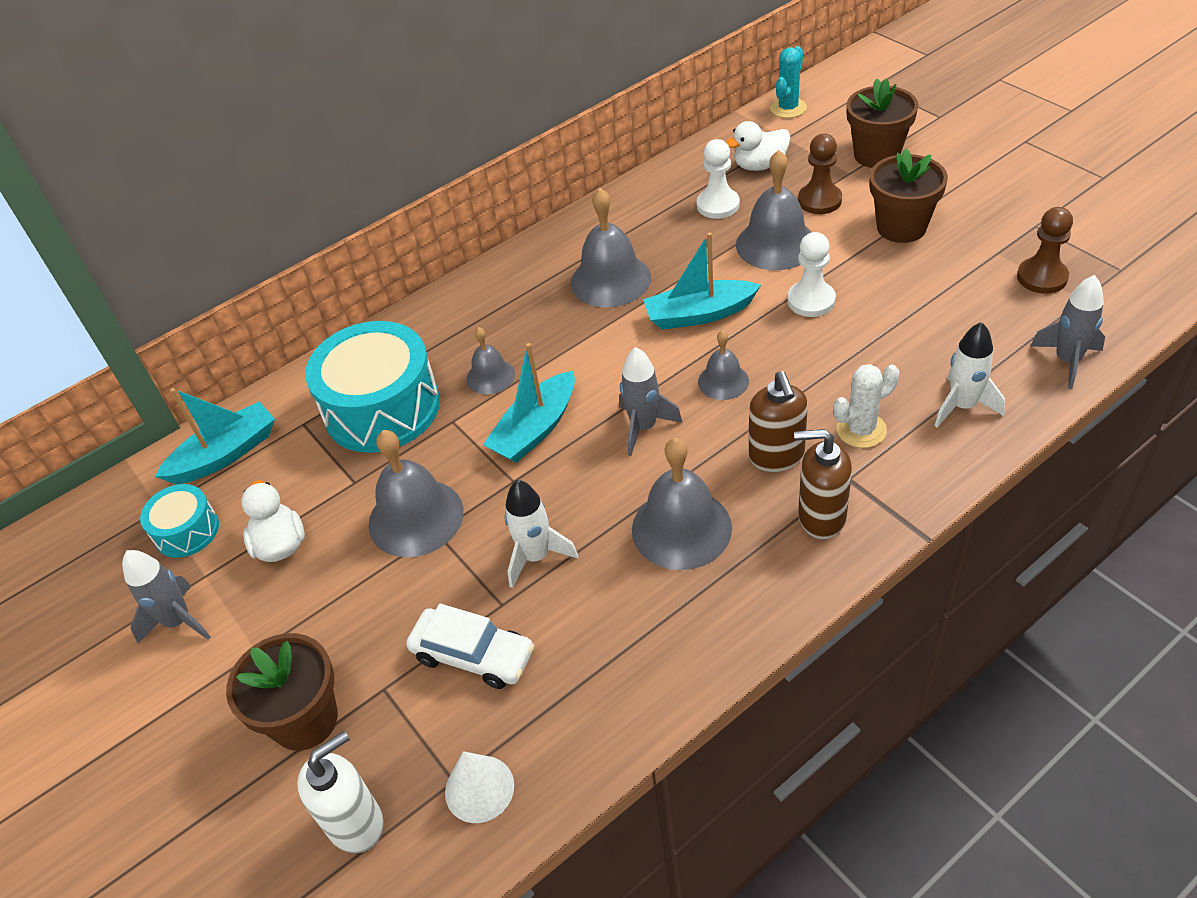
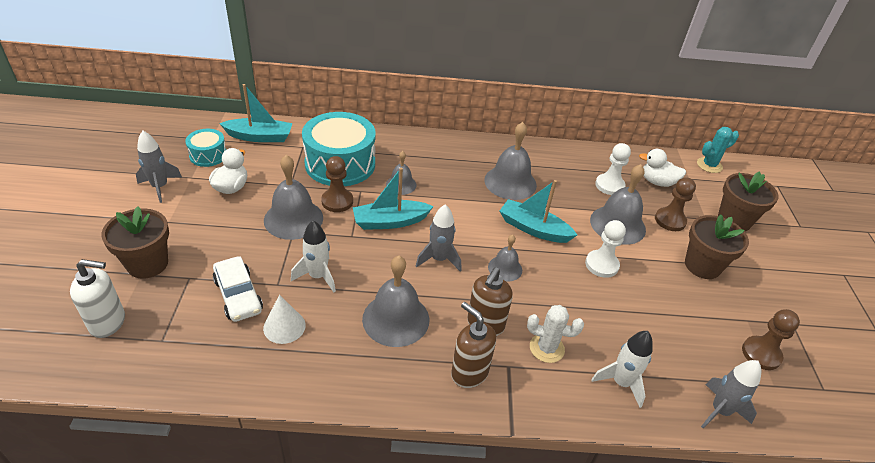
camera: 30 degrees right, 5 degrees down
(441, 455) = (337, 201): none -> brown pawn
(479, 788) = (166, 353): white cone -> white cone (284, 326)

